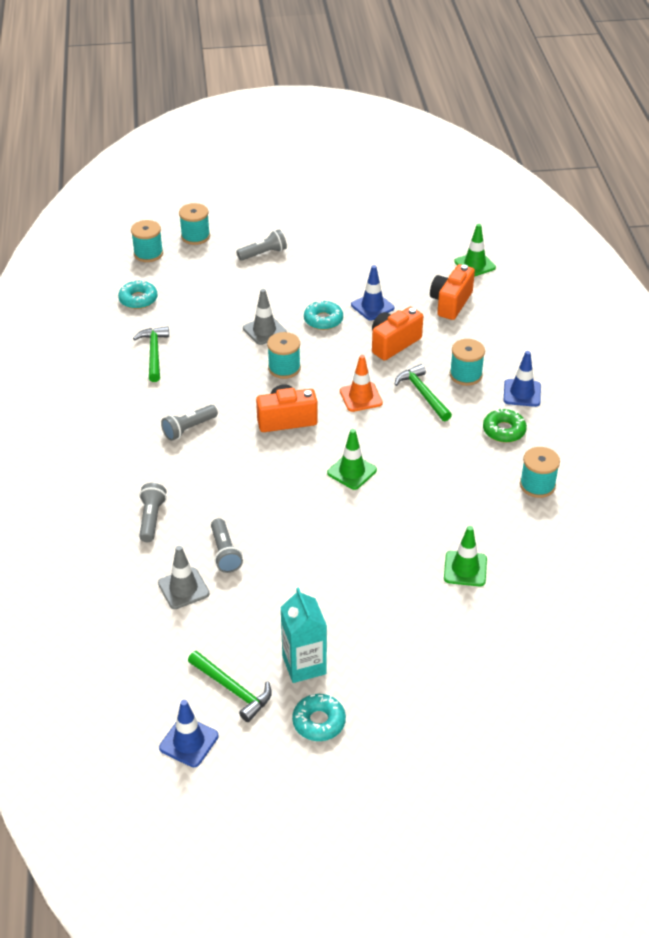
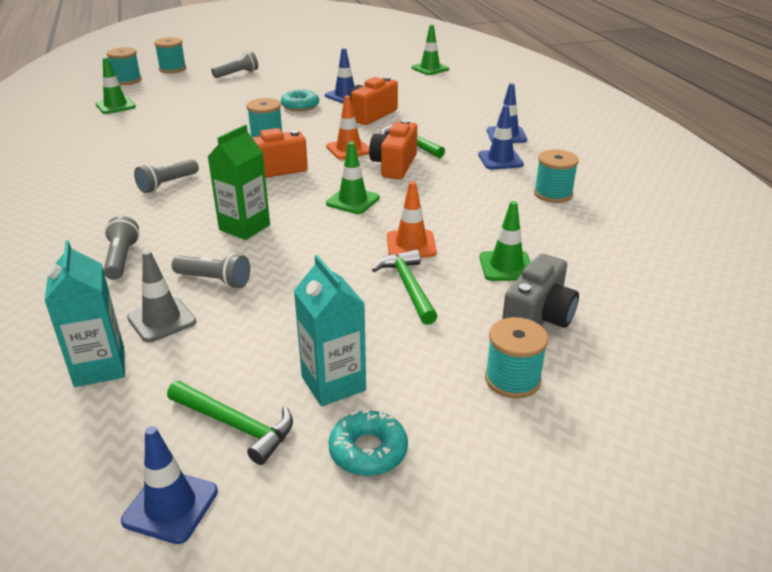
camera: 10 degrees left, 10 degrees down
(138, 299) = (115, 106): turquoise donut -> green traffic cone
(140, 627) = (99, 367): none -> turquoise carton
(154, 353) = (130, 137): green hammer -> green hammer (408, 287)
(225, 553) = (214, 280): grey flashlight -> grey flashlight turned 45 degrees counterclockwise
(253, 494) = (244, 227): none -> green carton
(264, 330) = (243, 115): grey traffic cone -> none
(391, 533) = (411, 244): none -> orange traffic cone
(451, 303) = (417, 89): orange camera -> orange camera (394, 165)
(465, 375) = (447, 128): turquoise spool -> turquoise spool (512, 379)
(472, 627) = (538, 319): none -> grey camera
(504, 430) = (500, 160): green donut -> blue traffic cone

